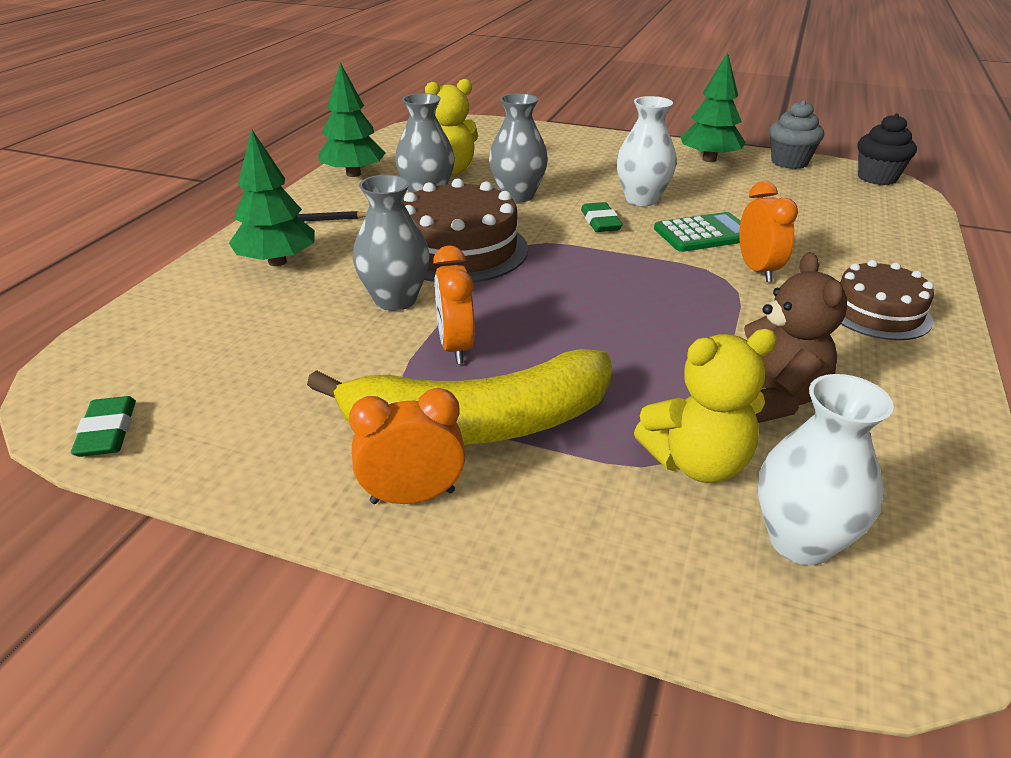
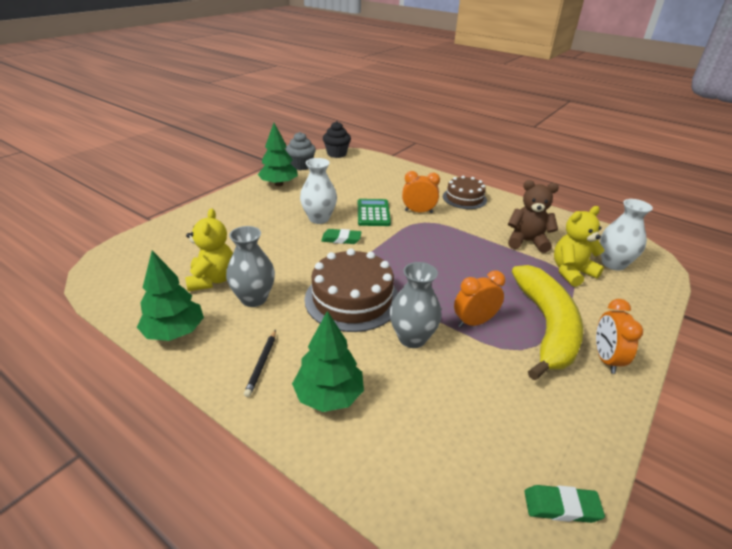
camera: 75 degrees left, 0 degrees up
(455, 347) = (474, 322): orange clock -> orange clock turned 150 degrees clockwise
(517, 196) = (283, 259): grey vase -> none
(697, 463) = (571, 272): yellow teddy bear -> yellow teddy bear turned 120 degrees counterclockwise

